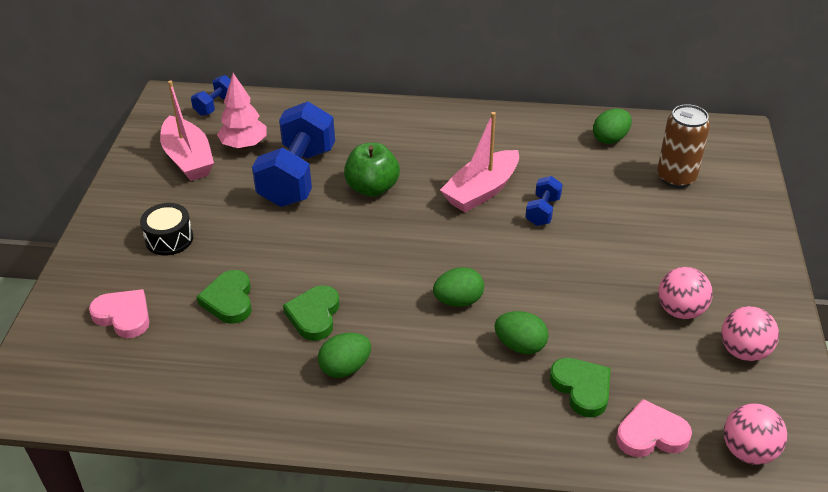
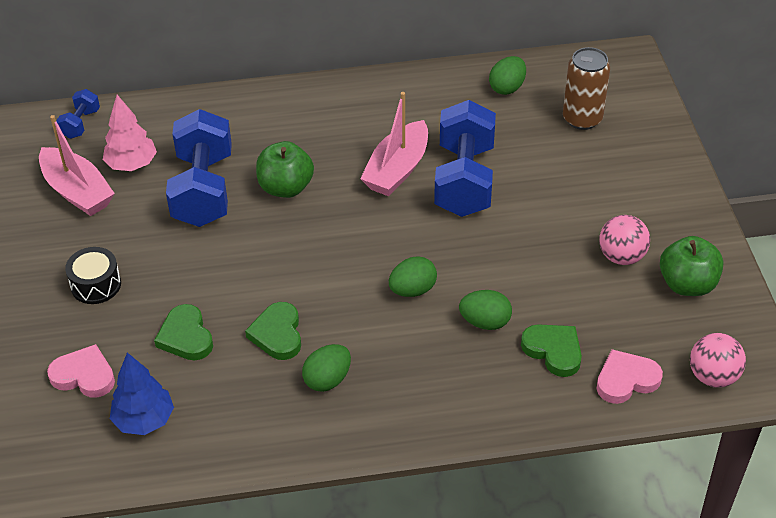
camera: 15 degrees left, 5 degrees up
(159, 368) = (144, 420): none -> blue tree
(543, 211) = (464, 180): blue dumbbell -> blue dumbbell, size x2.16
(743, 351) = (687, 284): pink ball -> green apple

